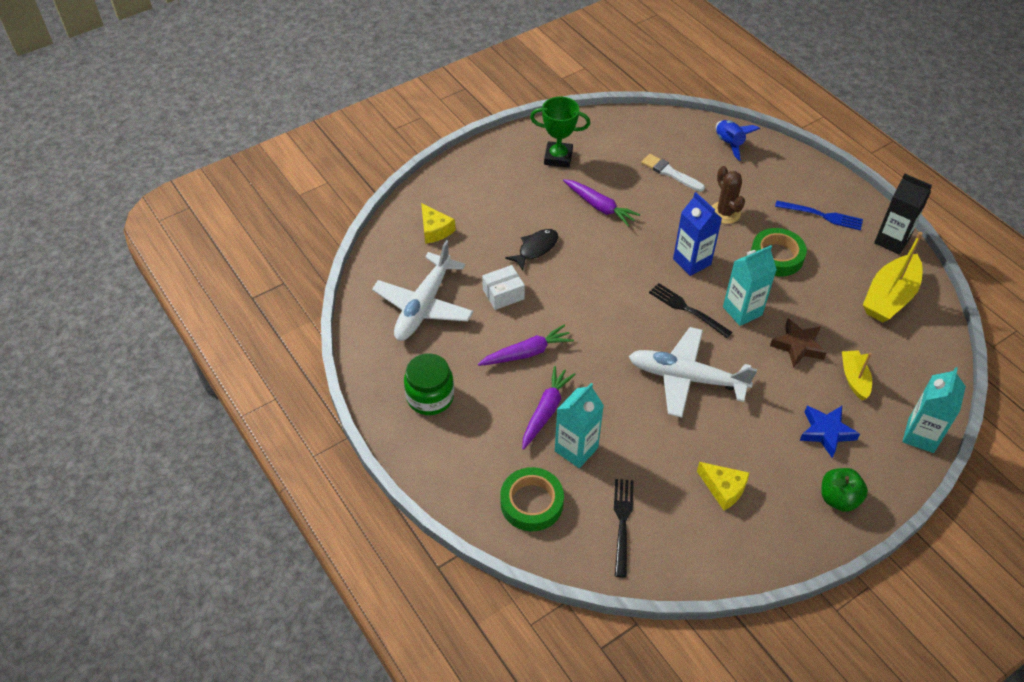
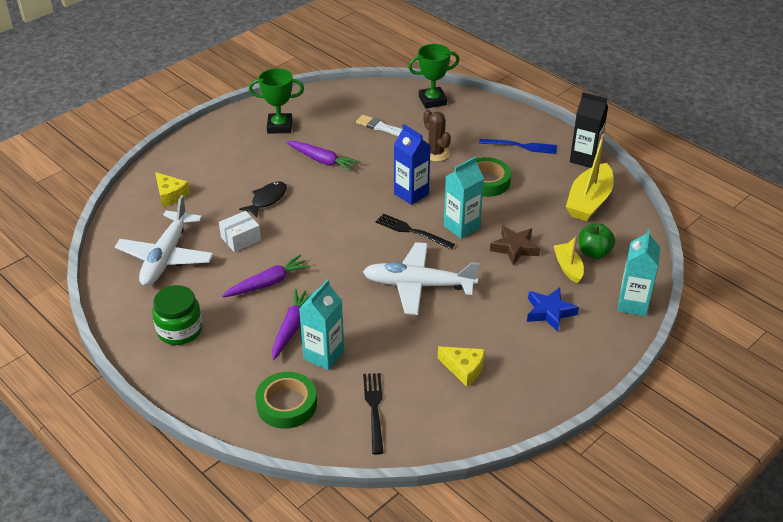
camera: 10 degrees left, 10 degrees down
(729, 144) = (432, 100): blue rocket -> green trophy
(838, 498) = (568, 363): green apple -> green apple (594, 253)

